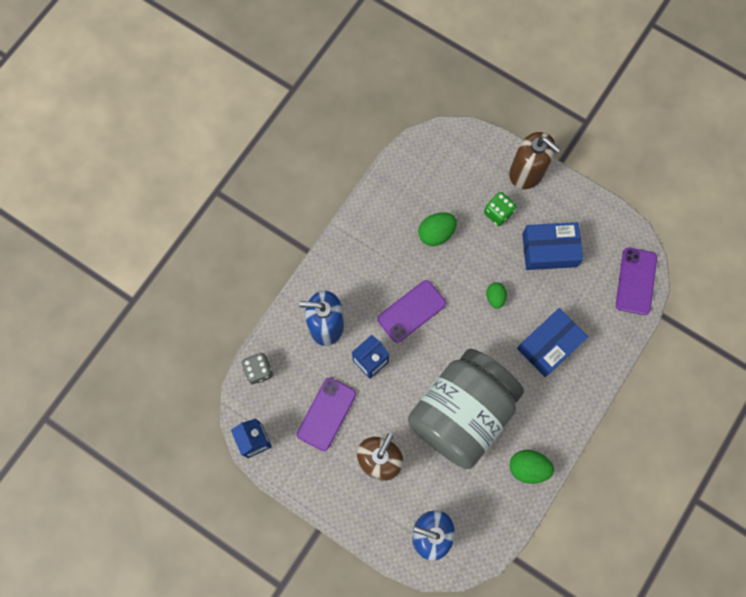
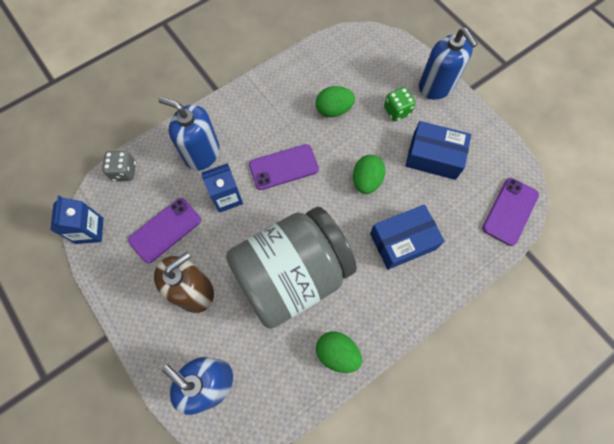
camera: 20 degrees right, 5 degrees down
(495, 297) = (366, 181): green egg -> green egg, size x1.54
(527, 172) = (436, 86): brown soap dispenser -> blue soap dispenser

